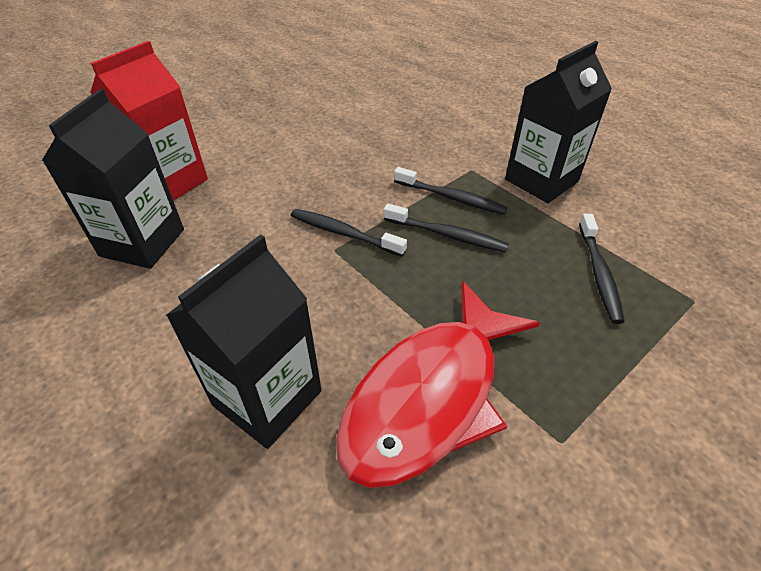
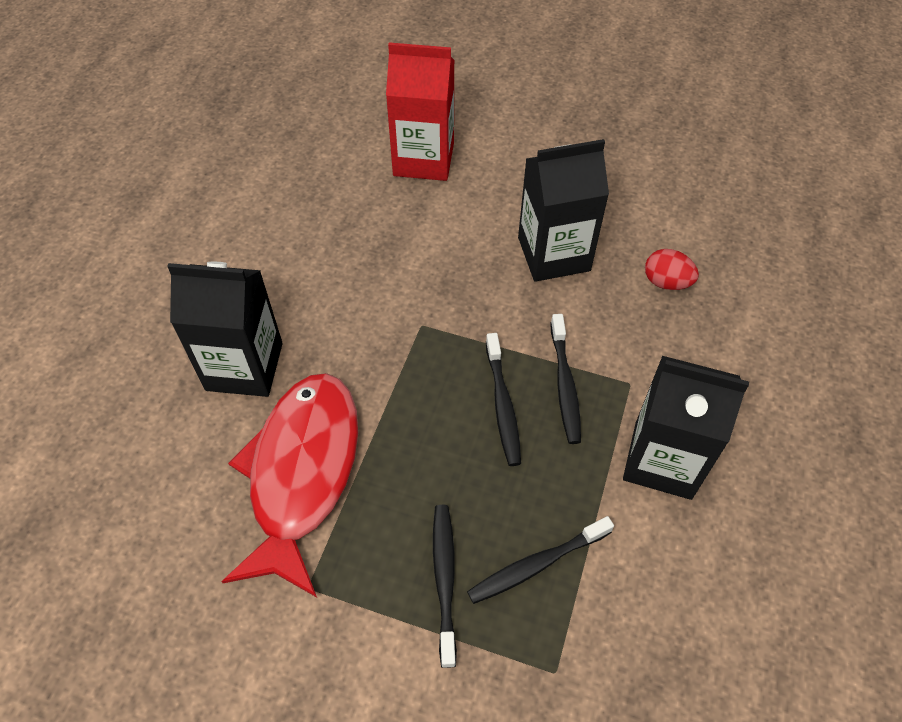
camera: 60 degrees right, 10 degrees up
(142, 242) = (342, 192): black carton -> black carton (553, 254)
(344, 233) = (447, 321): black toothbrush -> black toothbrush (444, 579)
(404, 124) = (666, 282): none -> red egg
(429, 396) = (302, 473): red fish -> red fish turned 90 degrees clockwise

